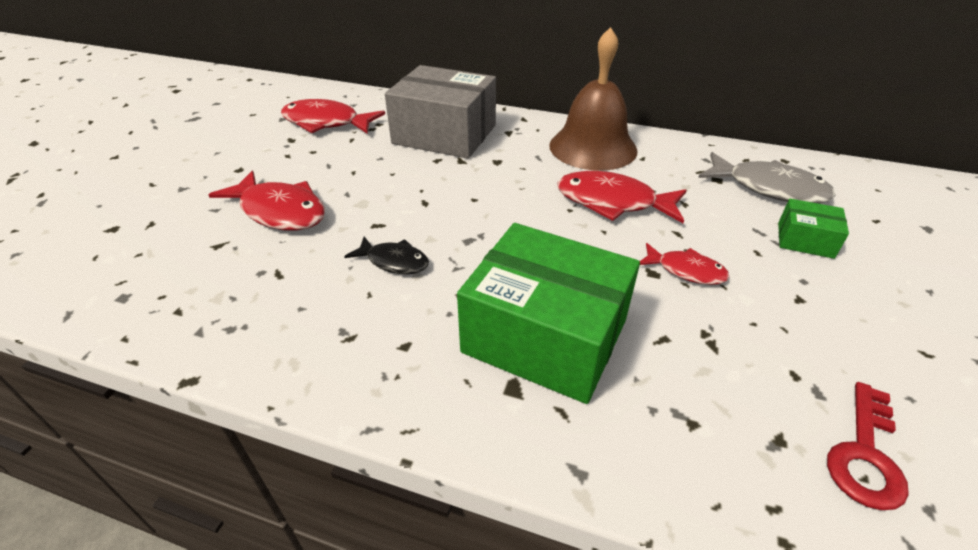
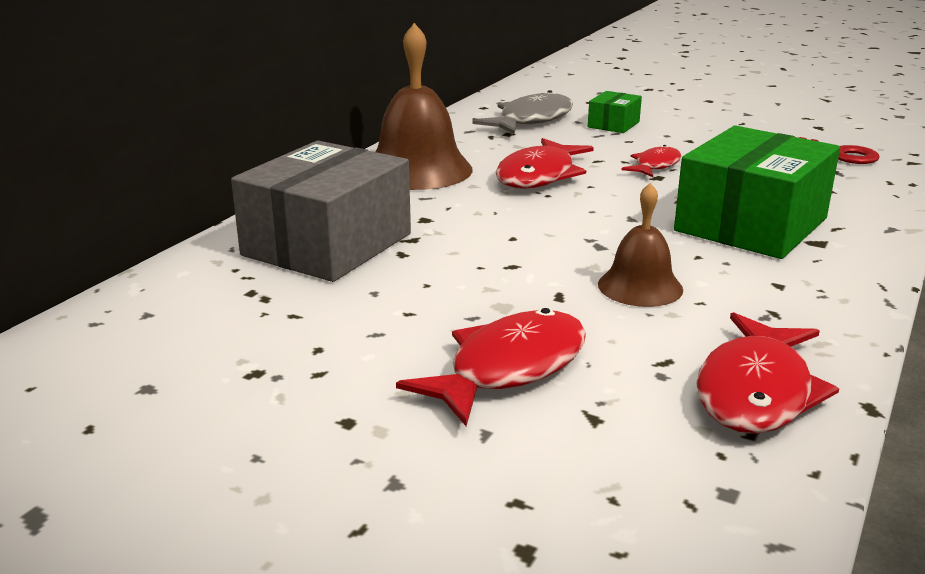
camera: 80 degrees left, 15 degrees down
(326, 123) = (210, 338): red fish -> red fish (756, 391)
(394, 261) = (640, 286): black fish -> brown bell

